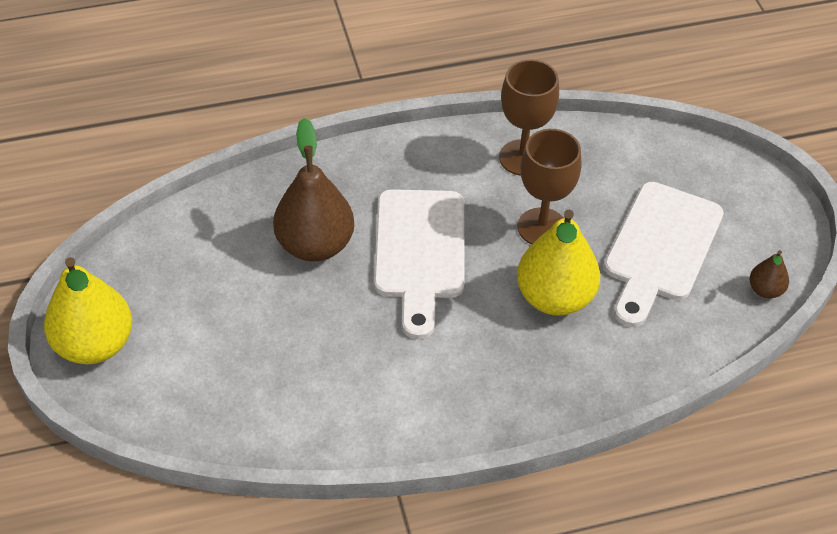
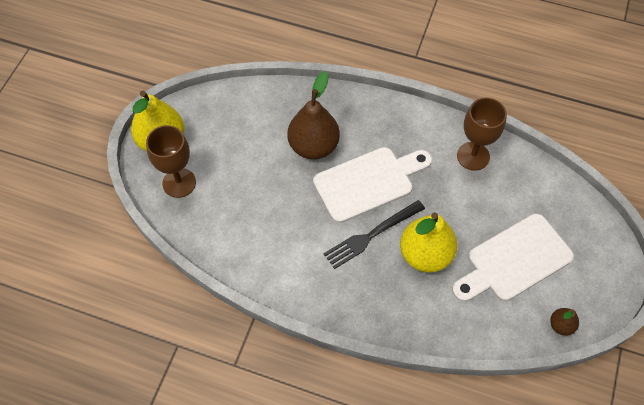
camera: 35 degrees right, 10 degrees up
(420, 252) = (368, 182): white cutting board -> white cutting board turned 150 degrees counterclockwise
(472, 310) = (372, 235): none -> black fork
(542, 227) = (451, 207): brown goblet -> brown goblet (179, 183)

